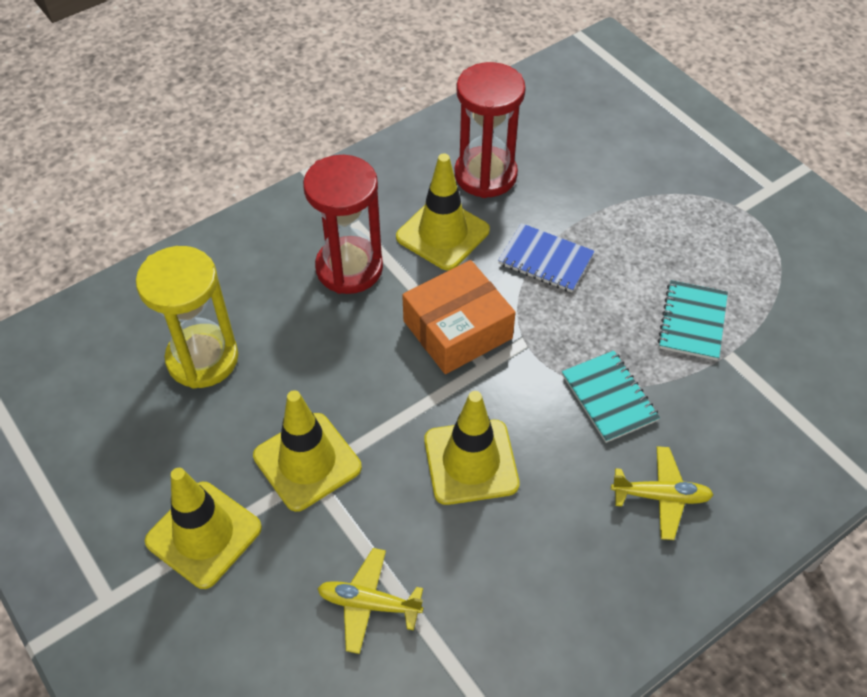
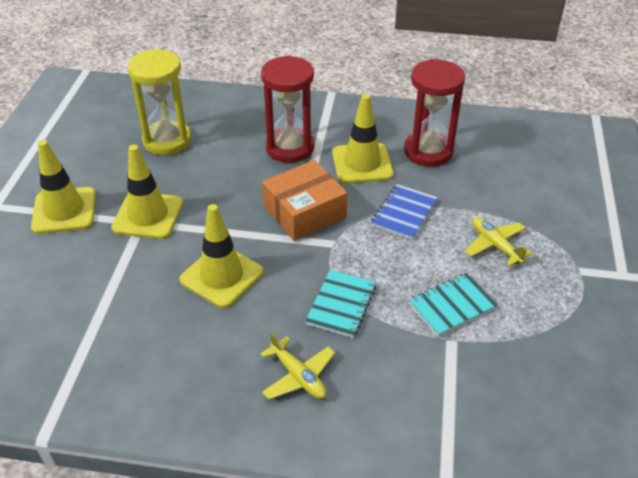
camera: 45 degrees right, 10 degrees down
(369, 604) = (85, 297): yellow plane -> yellow plane (495, 245)
(457, 329) = (304, 212): orange box -> orange box turned 45 degrees counterclockwise
(545, 260) = (404, 213): blue notebook -> blue notebook turned 45 degrees clockwise

